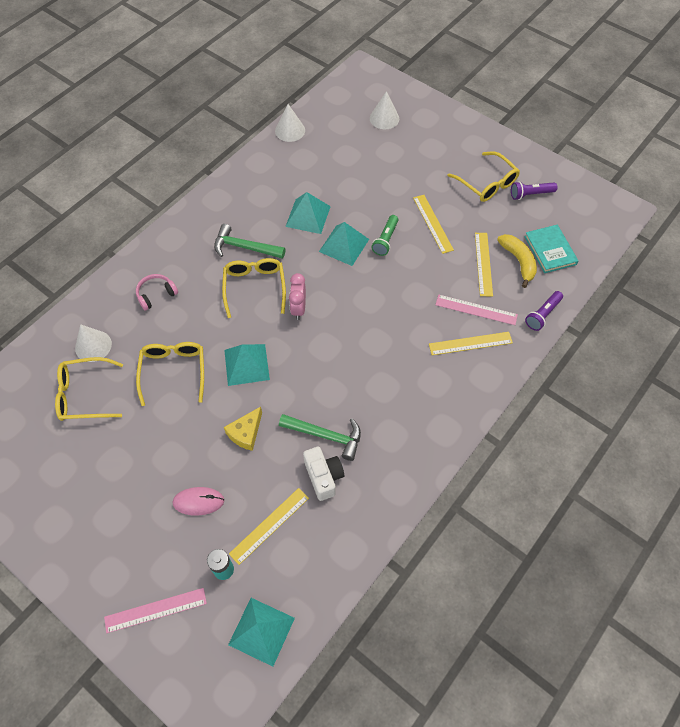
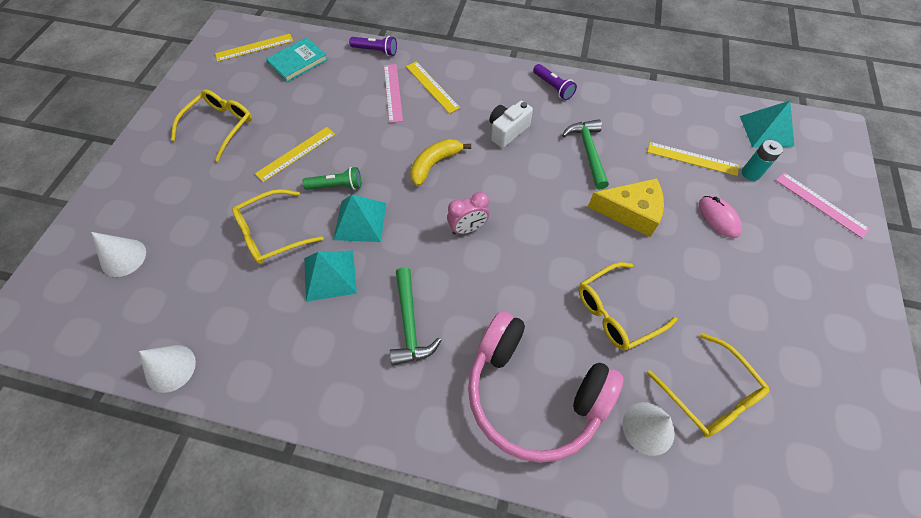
camera: 115 degrees left, 0 degrees up
(156, 294) = (533, 393): pink headphones -> pink headphones, size x2.47
(246, 364) = (562, 246): turquoise pyramid -> none
(246, 433) = (630, 212): yellow cheese -> yellow cheese, size x1.50
(255, 287) = (462, 284): yellow glasses -> yellow glasses (271, 234)
(323, 477) = (624, 139): white camera -> white camera (507, 131)
(483, 264) = (335, 101): yellow ruler -> yellow ruler (254, 47)
(518, 261) = (321, 79): yellow banana -> yellow banana (434, 164)
(530, 194) = (226, 90): purple flashlight -> purple flashlight (553, 87)

